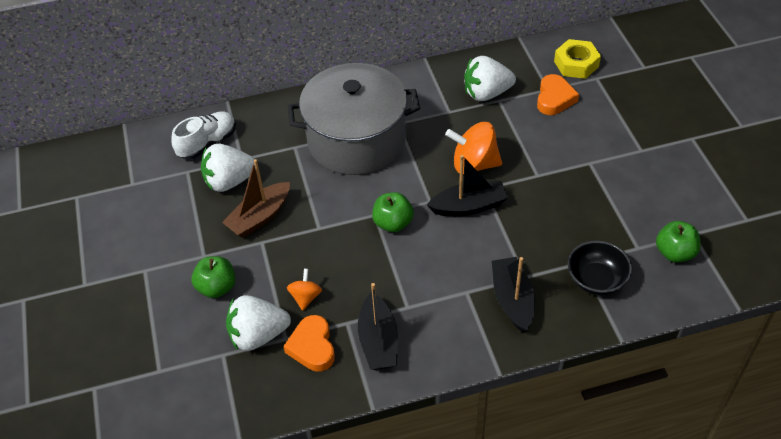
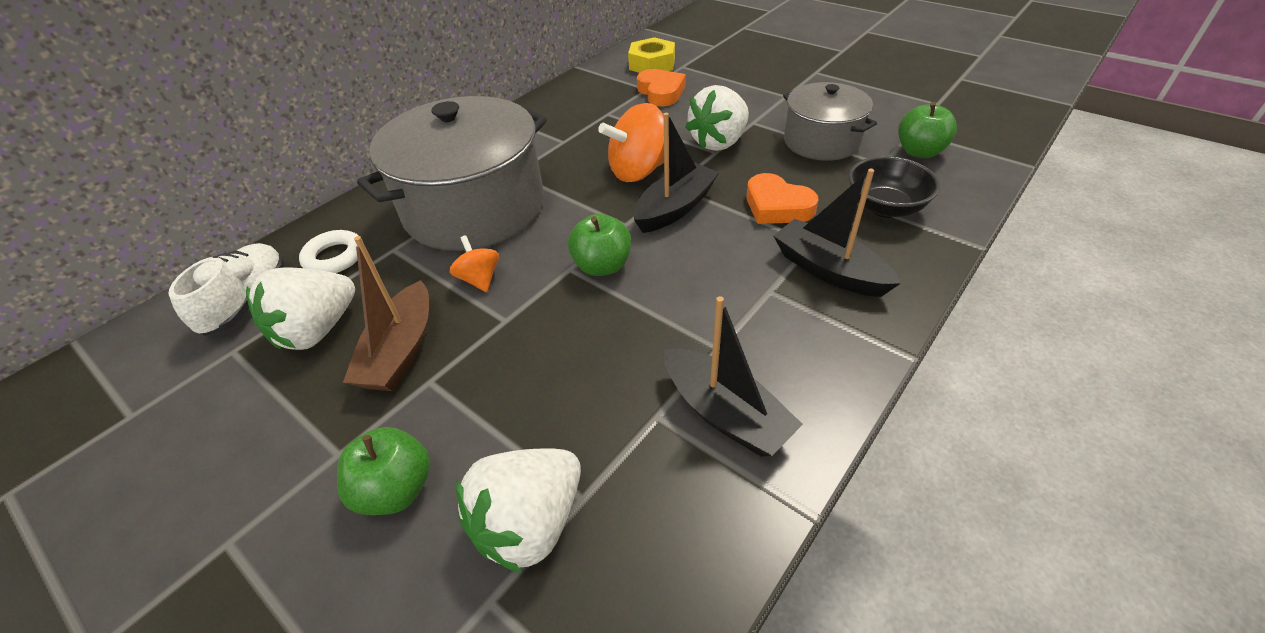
camera: 35 degrees left, 5 degrees down
(262, 136) = (334, 257): none -> white ring
(305, 297) = (562, 417): orange spinning top -> orange spinning top (479, 279)
(312, 347) = (636, 483): orange heart -> orange heart (777, 206)
(486, 93) = (588, 113): white strawberry -> white strawberry (719, 142)
(617, 206) = (821, 141): none -> grey pot

